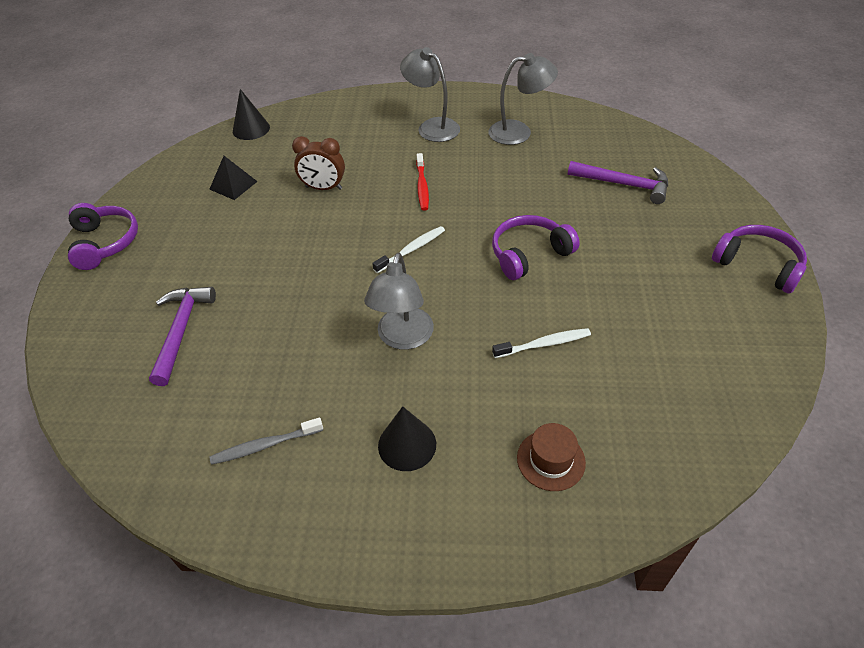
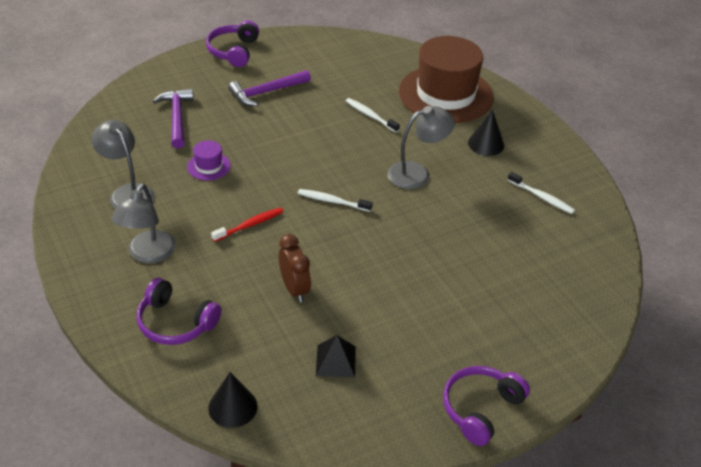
camera: 125 degrees left, 5 degrees down
(181, 330) = (511, 287): purple hammer -> purple hammer (266, 92)
(265, 445) = (542, 197): grey toothbrush -> white toothbrush
(526, 185) = (208, 166): none -> purple hat
(529, 254) = (293, 142): purple headphones -> purple headphones (175, 323)
(551, 460) = (445, 94): brown hat -> brown hat, size x2.44

